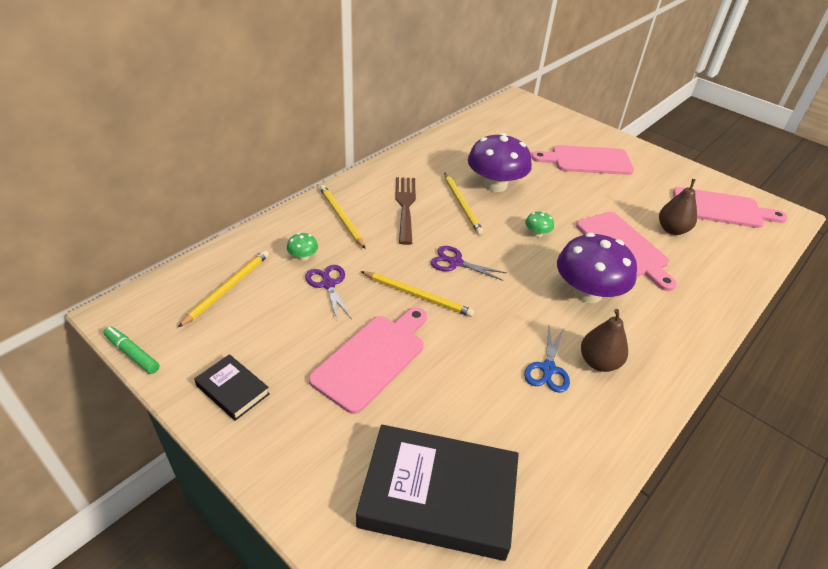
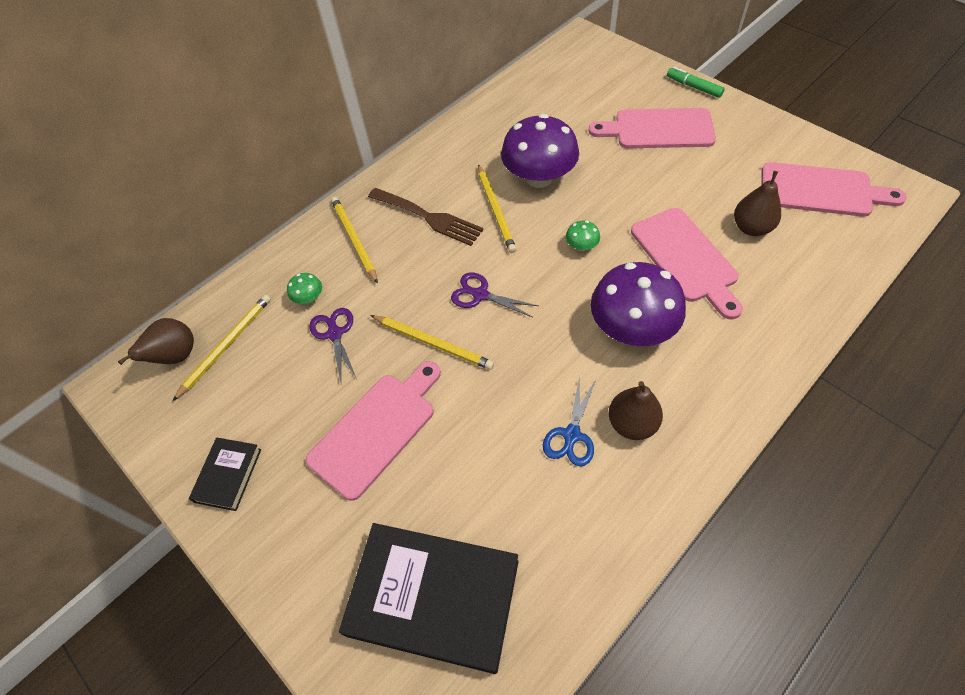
camera: 10 degrees right, 15 degrees up
(132, 354) = (128, 435): green marker -> green marker (693, 87)
(179, 294) = (176, 356): none -> brown pear
(232, 390) = (228, 475): black book -> black book turned 60 degrees clockwise
(405, 206) = (429, 217): brown fork -> brown fork turned 120 degrees clockwise

